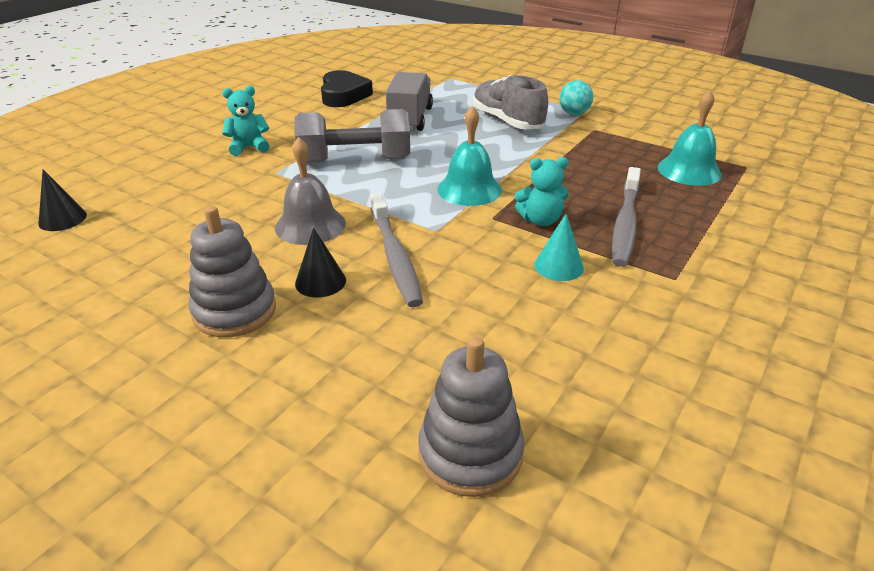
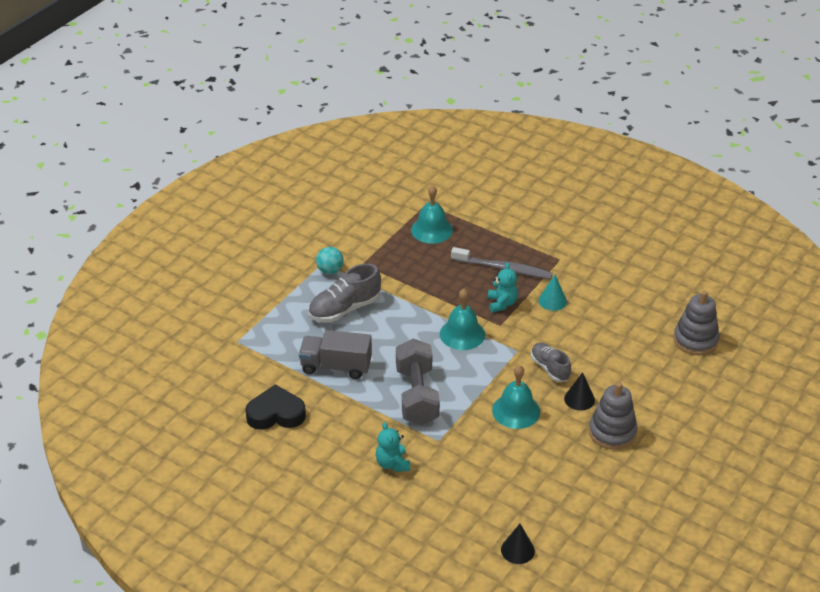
camera: 90 degrees left, 5 degrees up
(310, 225) = (516, 411): grey bell -> turquoise bell
(395, 257) = (550, 368): grey toothbrush -> grey shoe

